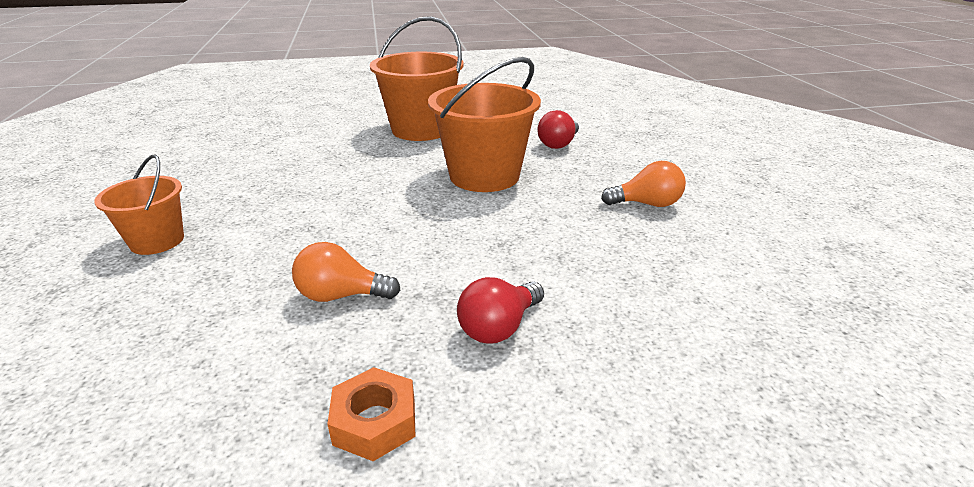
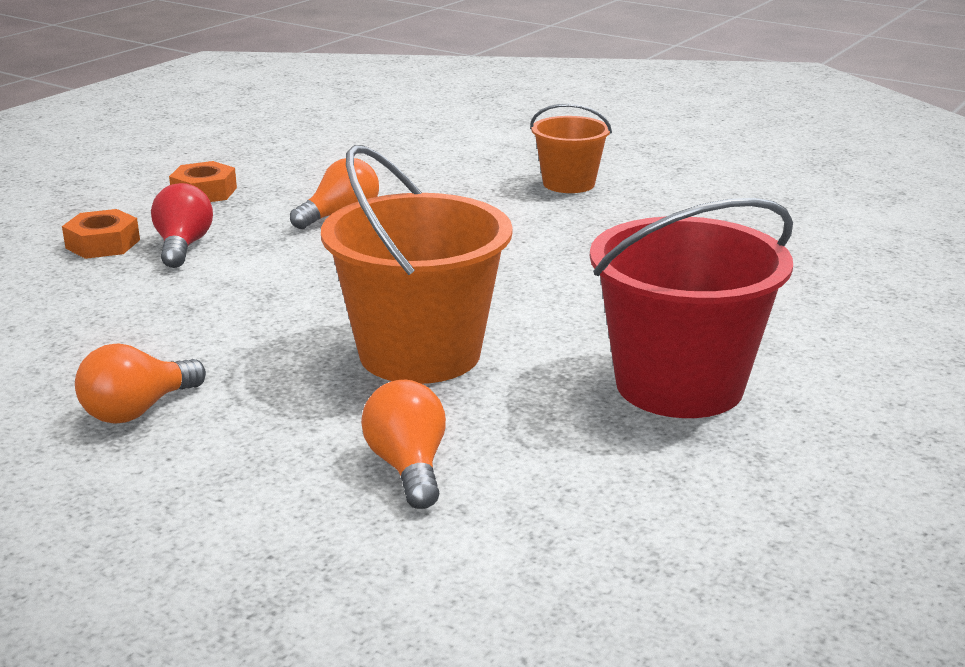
camera: 135 degrees right, 5 degrees down
(421, 129) = (679, 385): orange bucket -> red bucket
(558, 144) = (408, 467): red light bulb -> orange light bulb
(562, 375) = (103, 244): none -> orange nut

